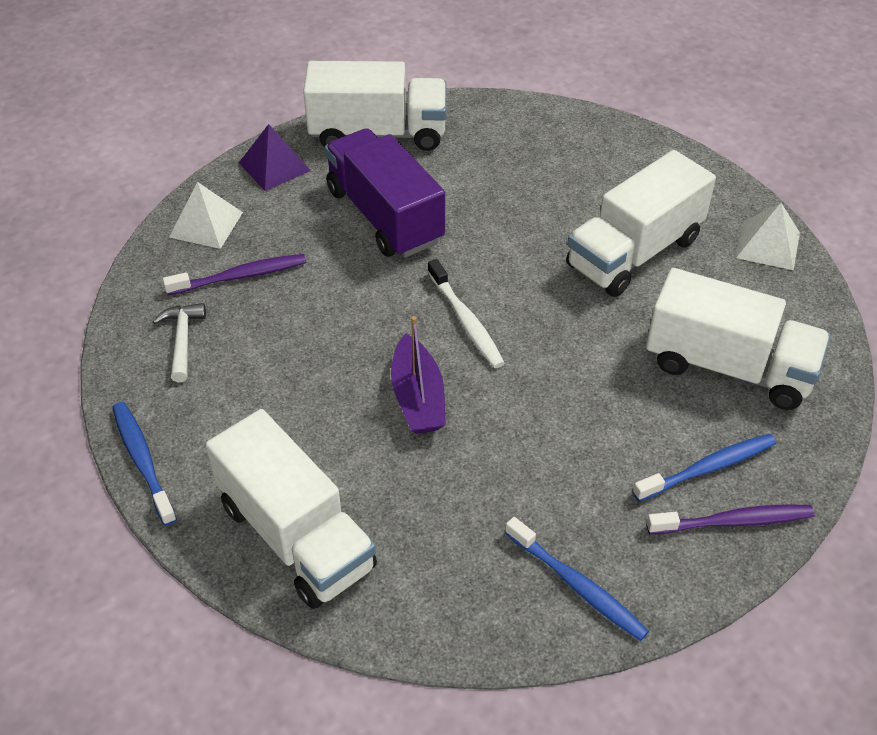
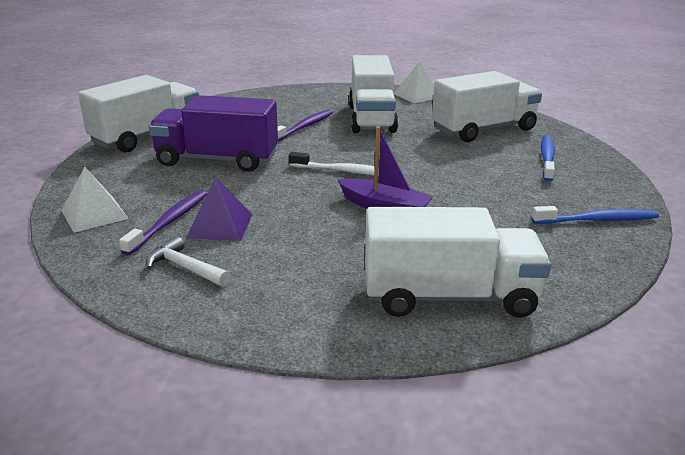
camera: 50 degrees left, 20 degrees down
(143, 461) = (279, 337): blue toothbrush -> none
(274, 166) = (99, 173): purple pyramid -> purple pyramid (220, 225)
(733, 521) = (591, 166): purple toothbrush -> purple toothbrush (304, 127)

